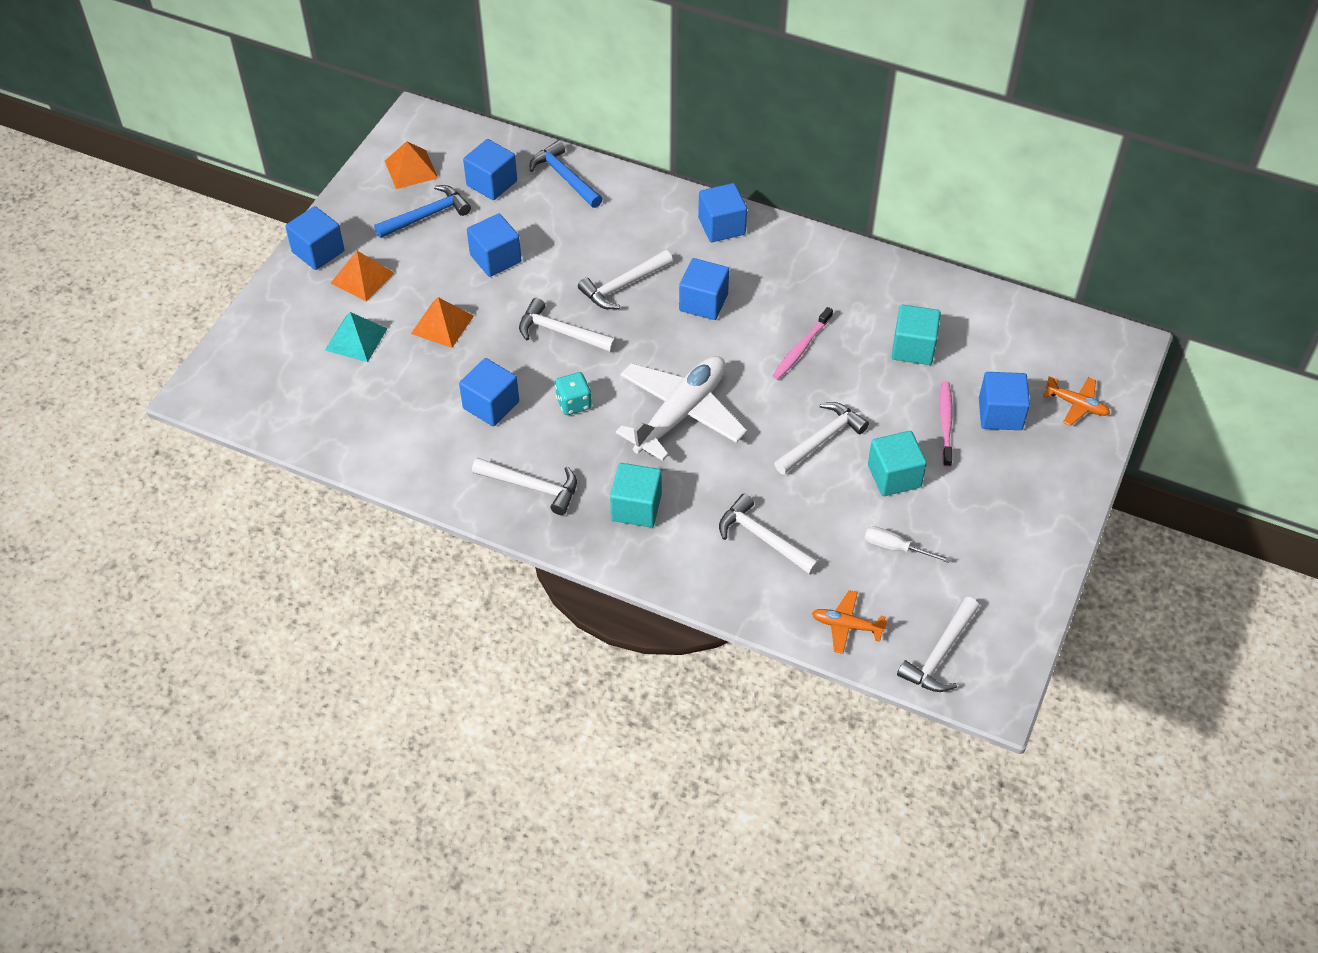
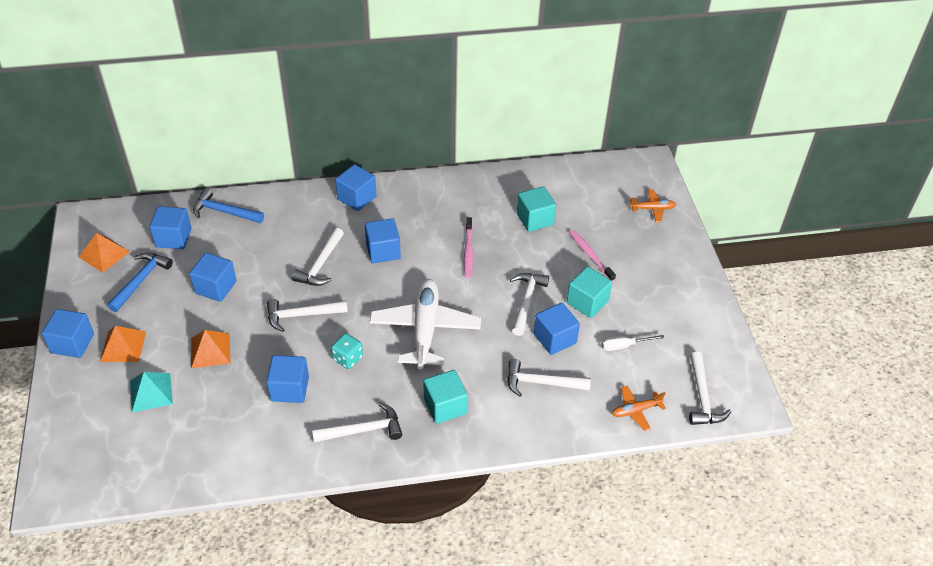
camera: 35 degrees left, 5 degrees down
(1000, 414) = (616, 234): blue cube -> blue cube (555, 338)

